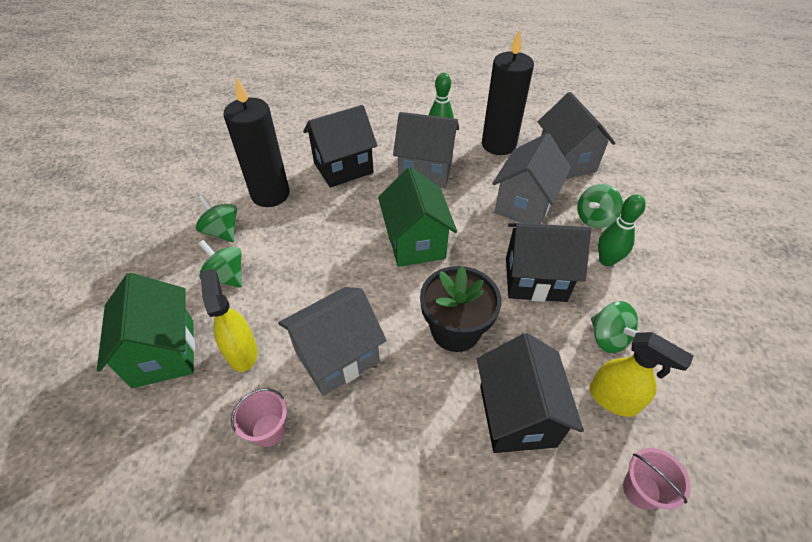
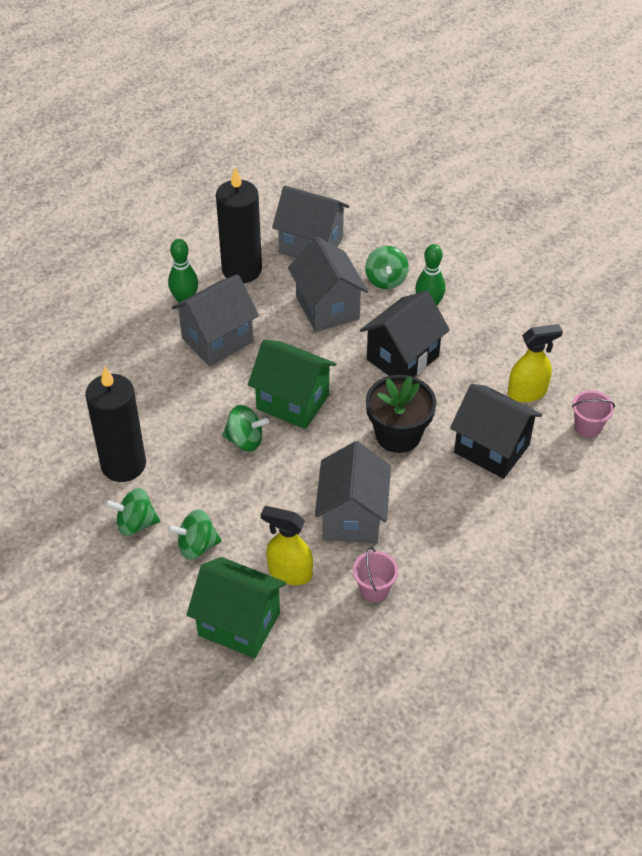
camera: 50 degrees left, 0 degrees up
(343, 168) = (147, 392): black house -> none
(608, 338) = (486, 359): green spinning top -> green spinning top (245, 440)

